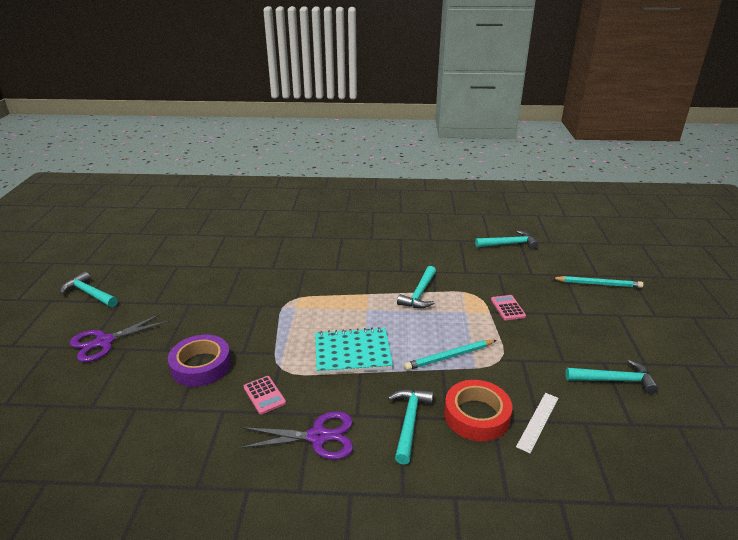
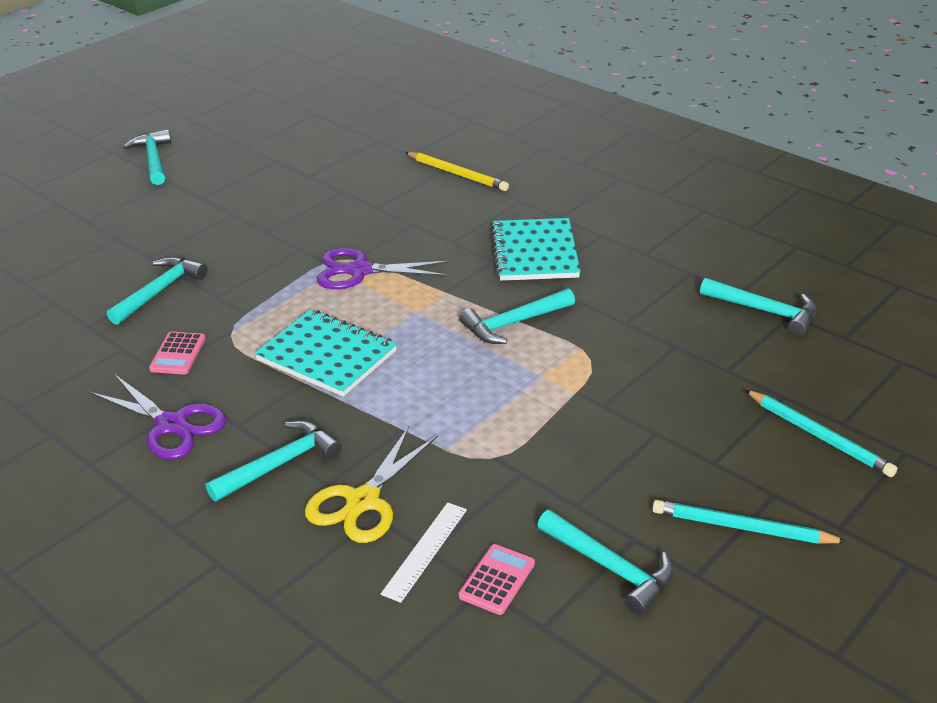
camera: 40 degrees right, 5 degrees up
(104, 342) = (106, 221): purple scissors -> purple scissors (359, 271)
(201, 366) = (159, 291): purple tape -> turquoise hammer
(292, 236) = (457, 174): none -> yellow pencil
(382, 258) = (535, 252): none -> turquoise notebook
(449, 356) = (433, 419): turquoise pencil -> turquoise pencil (742, 527)
(476, 415) = (363, 501): red tape -> yellow scissors
(508, 308) = (610, 400): pink calculator -> pink calculator (497, 580)
(538, 421) = (425, 551): white ruler -> white ruler turned 45 degrees counterclockwise

